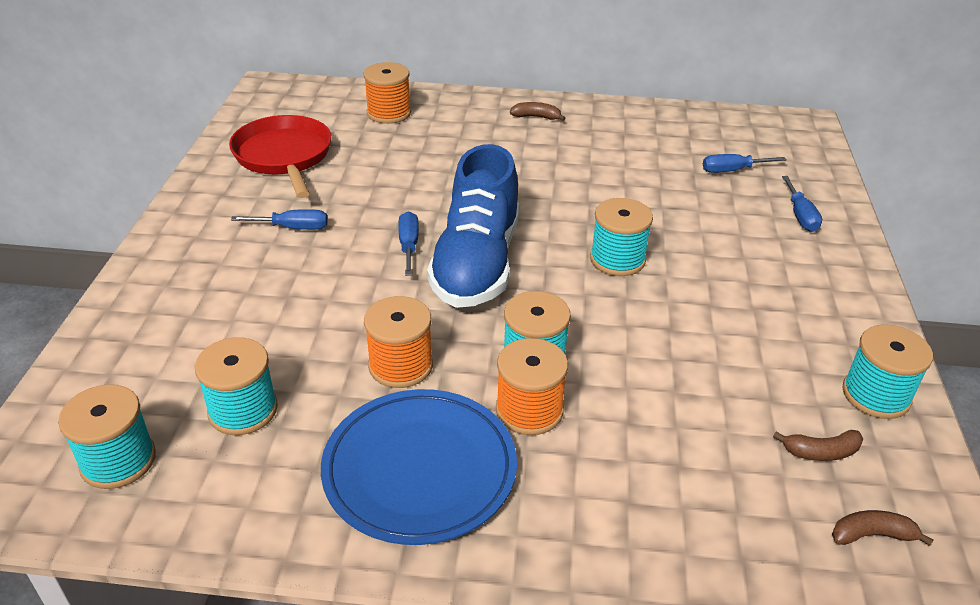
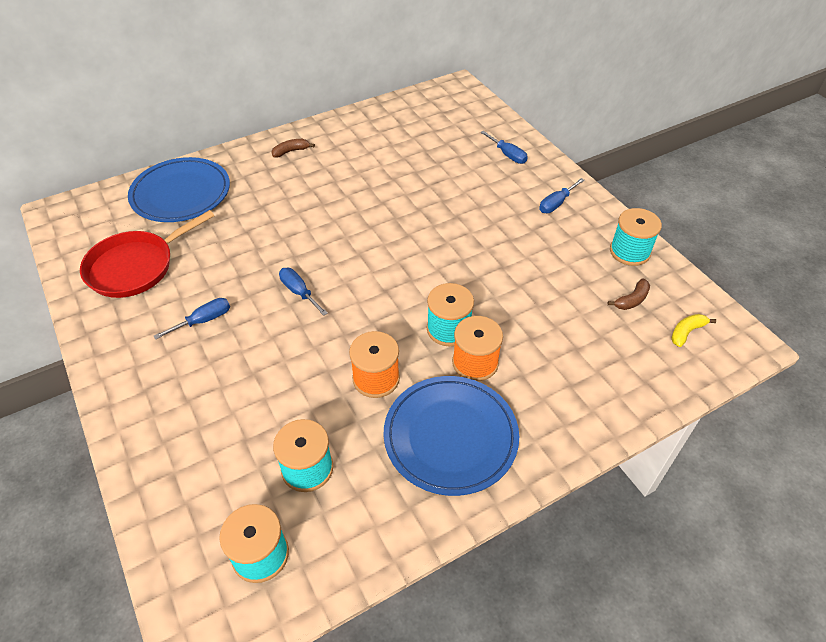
camera: 35 degrees left, 10 degrees up
(284, 156) = (135, 267): red pan -> red pan turned 75 degrees counterclockwise
(389, 113) = (181, 194): orange spool -> blue plate
(476, 263) = (355, 282): blue shoe -> none
(617, 259) = (435, 235): turquoise spool -> none
(732, 170) = (446, 139): blue screwdriver -> blue screwdriver (556, 204)
(872, 535) = (686, 332): brown banana -> yellow banana

